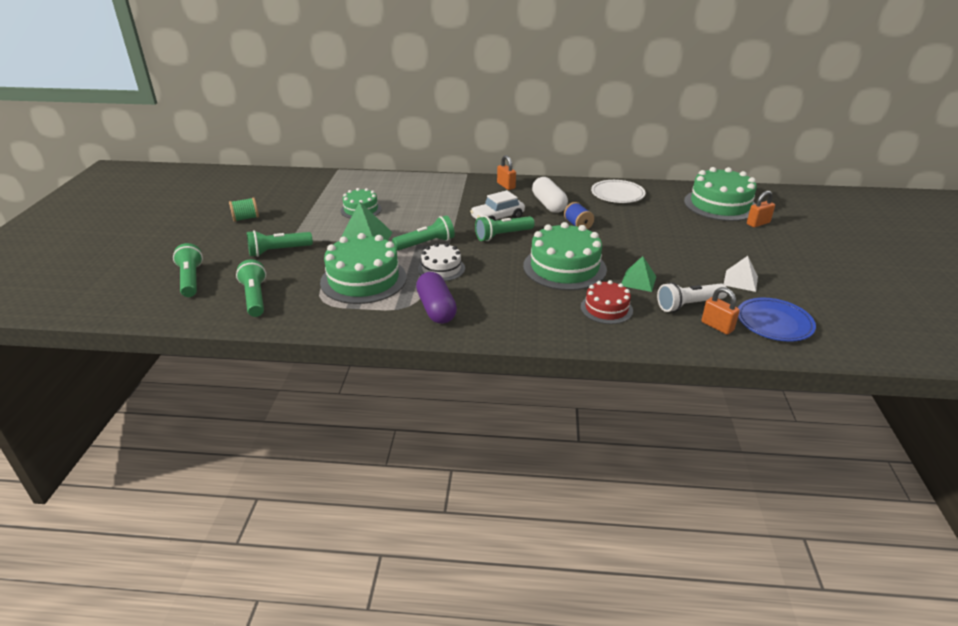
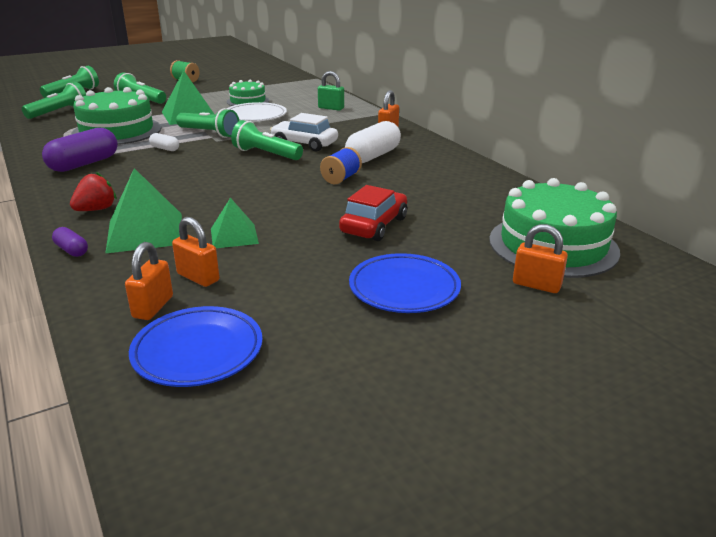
camera: 55 degrees right, 5 degrees down
(428, 187) = (331, 108): none -> green padlock
(441, 269) = (165, 149): white cake -> white capsule
(547, 320) = (96, 209): none -> red strawberry
(564, 267) = (225, 193): green cake -> none
(606, 308) = (145, 232): red cake -> green pyramid
(614, 340) = (72, 250): none -> purple capsule
(617, 194) = (463, 180): white plate -> white plate (255, 116)
(659, 237) = (374, 225): none -> red car
(688, 305) = (198, 277): white flashlight -> orange padlock
(740, 280) = (311, 302): white pyramid -> none
(741, 253) = (404, 288): none -> blue plate

